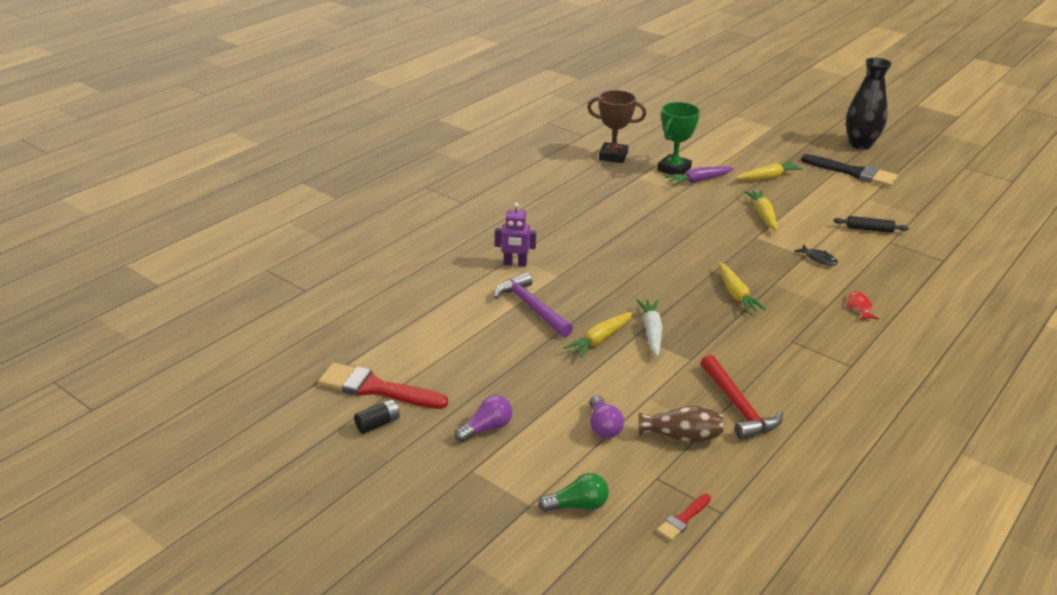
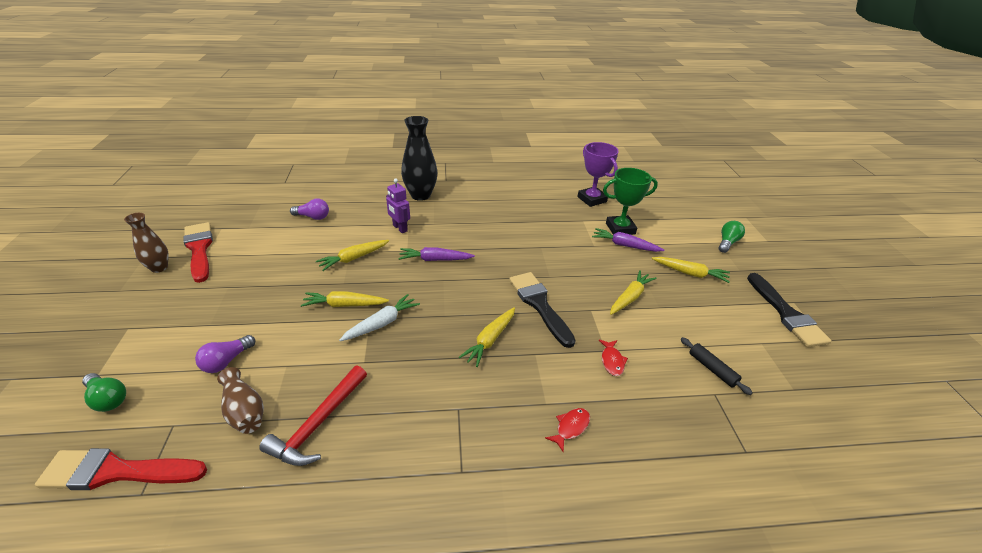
camera: 45 degrees right, 5 degrees up
(378, 424) = (159, 268): black battery -> brown vase
(486, 428) = (184, 310): purple light bulb -> purple light bulb (313, 217)
(531, 307) = (354, 258): purple hammer -> yellow carrot
(594, 269) = (435, 260): none -> purple carrot
(613, 156) = (592, 199): brown trophy -> purple trophy
(683, 519) = (117, 471): red brush -> red brush, size x2.01
(722, 254) = (539, 305): none -> black brush
(754, 142) = (727, 243): none -> green light bulb
(818, 259) = (612, 361): black fish -> red fish
(860, 144) = (839, 295): black vase -> black vase (420, 195)

